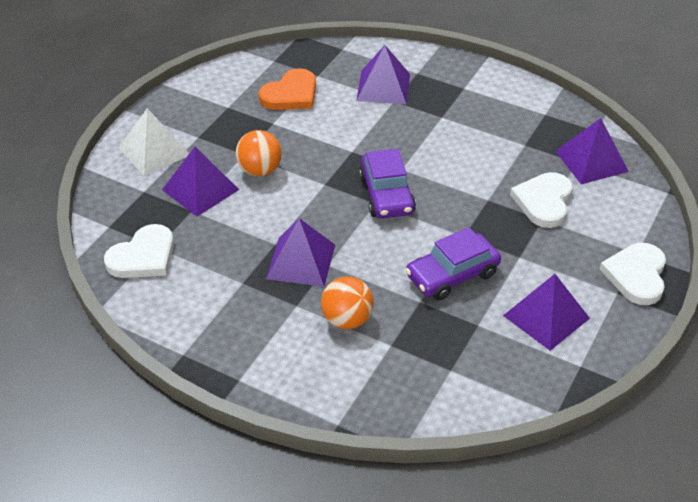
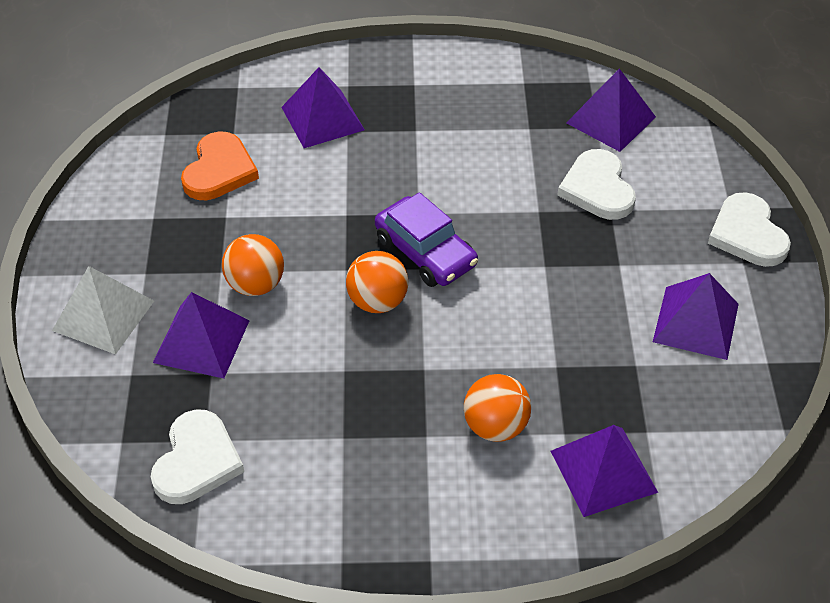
camera: 30 degrees left, 5 degrees up
(301, 261) = (391, 379): purple pyramid -> purple pyramid (603, 471)
(330, 211) = (377, 301): none -> orange ball
(452, 275) = (567, 318): purple car -> none

